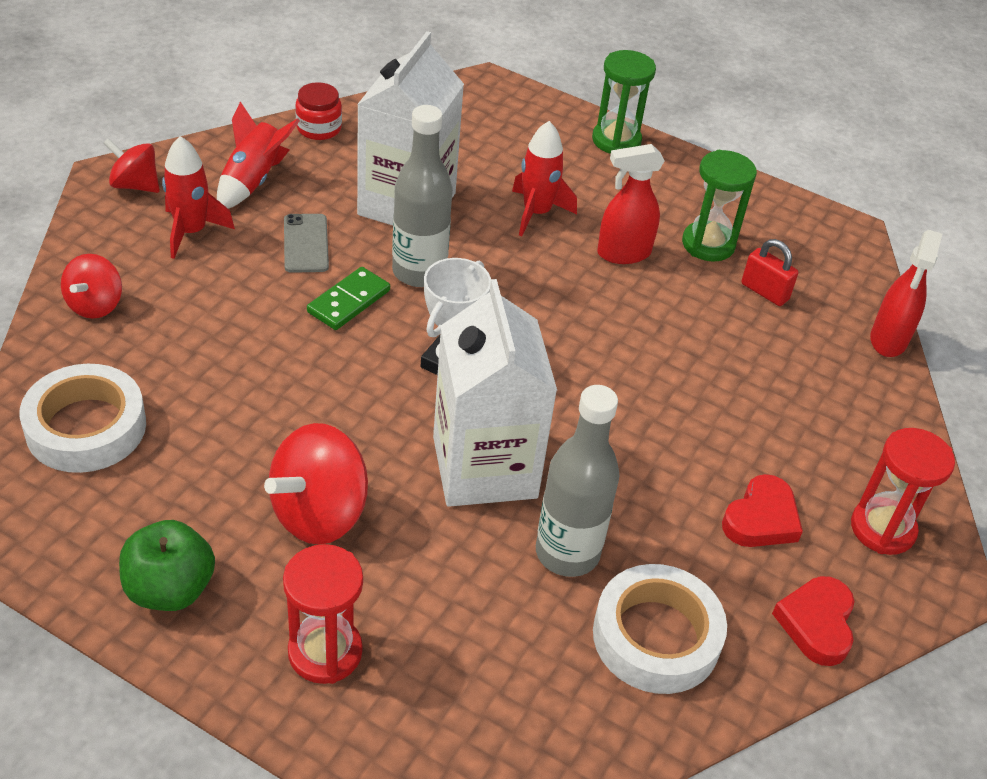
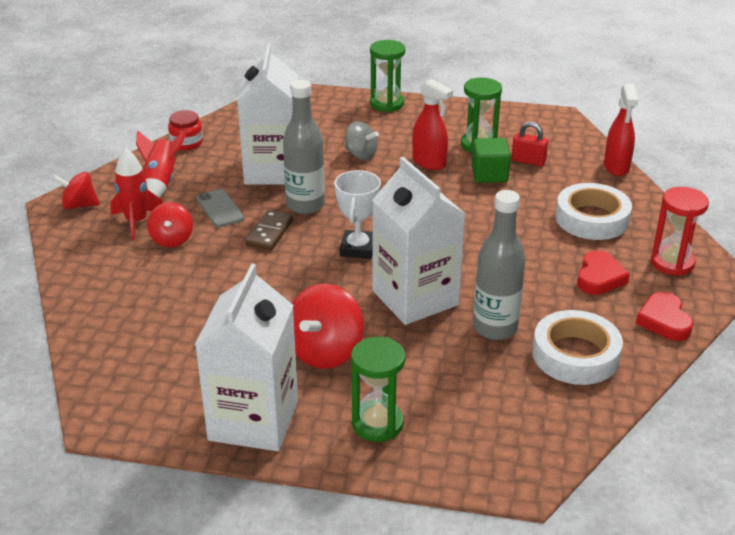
camera: 15 degrees left, 10 degrees down
(86, 427) = (136, 349): white tape -> white tape (592, 219)
(95, 305) = (96, 279): red spinning top -> red spinning top (172, 239)
(170, 589) = (253, 420): green apple -> white carton
(325, 652) = (377, 423): red hourglass -> green hourglass
(349, 301) = (270, 233): green domino -> brown domino
(536, 213) = (361, 154): red rocket -> grey spinning top
(623, 253) = (429, 163): red spray bottle -> red spray bottle turned 105 degrees counterclockwise
(696, 298) = (489, 175): none -> green cube

